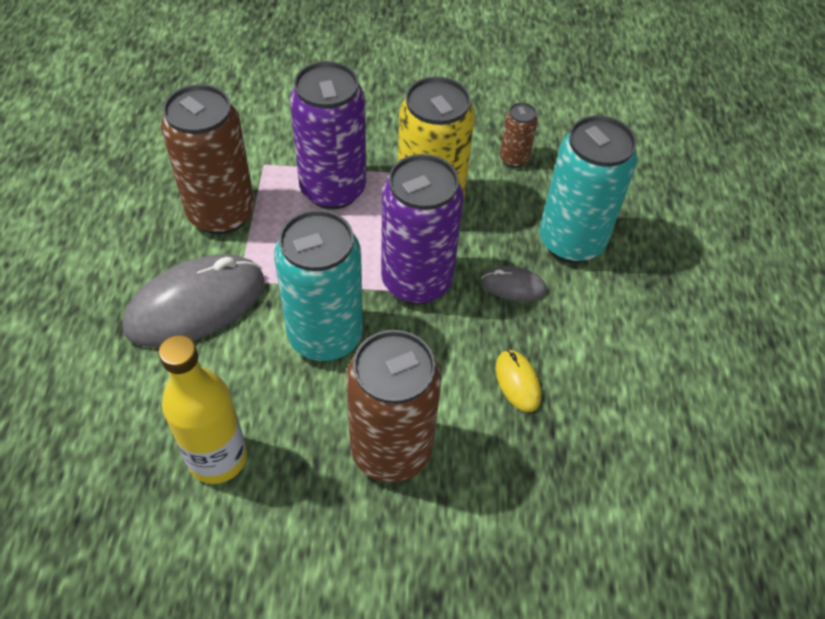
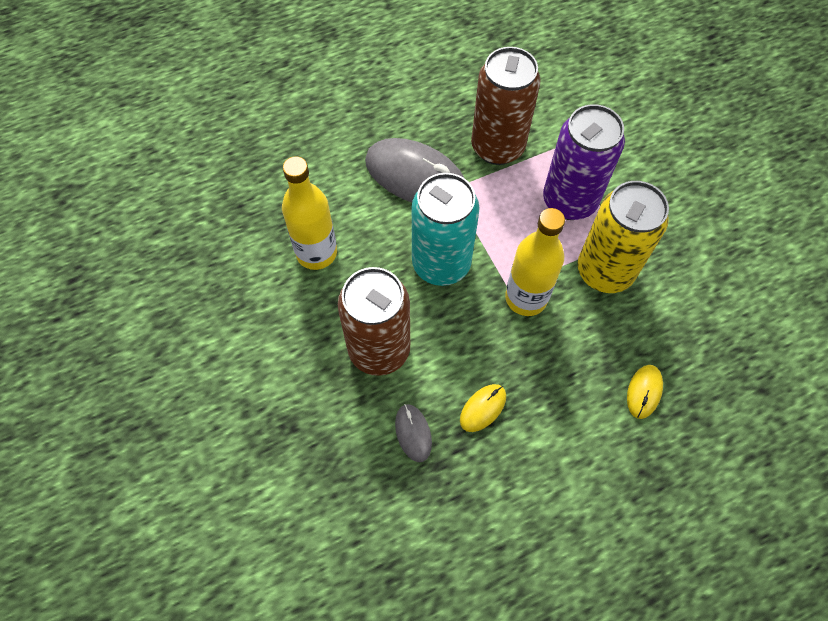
camera: 65 degrees right, 10 degrees up
(416, 281) = (526, 298): purple can -> yellow bottle
(513, 286) = (568, 367): grey mouse -> grey mouse (413, 433)
(514, 159) = (700, 310): brown can -> none
(571, 241) = (644, 392): turquoise can -> yellow mouse

